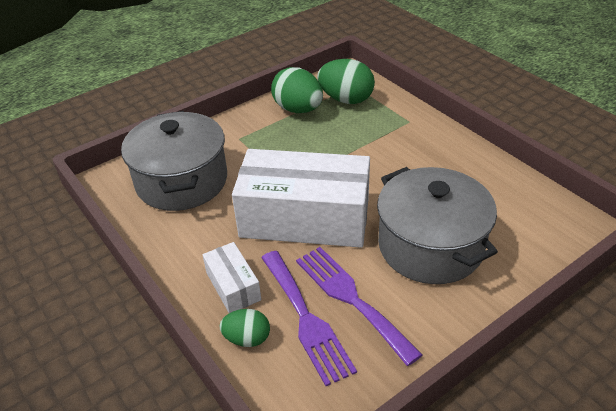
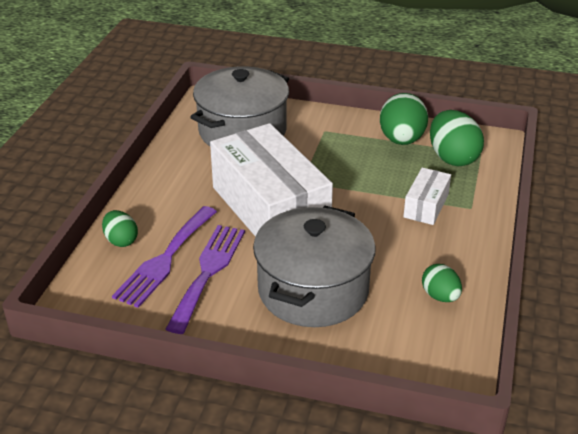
camera: 50 degrees right, 5 degrees down
(233, 286) = (162, 210): white box -> white box (426, 206)
(492, 185) = (440, 296): none -> green egg

